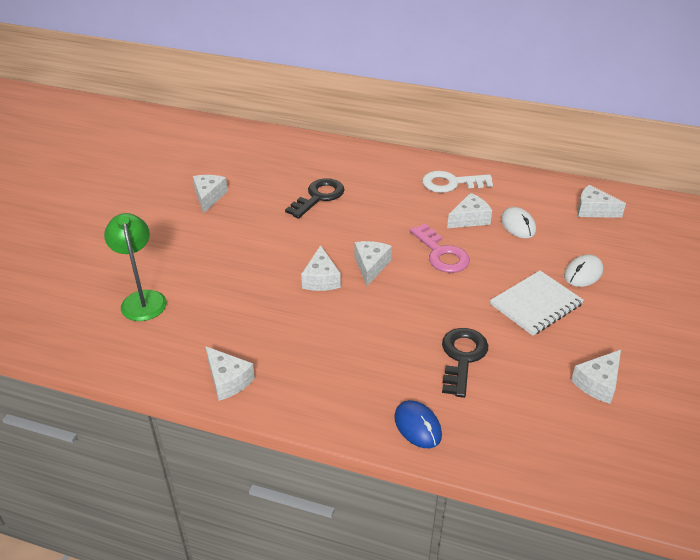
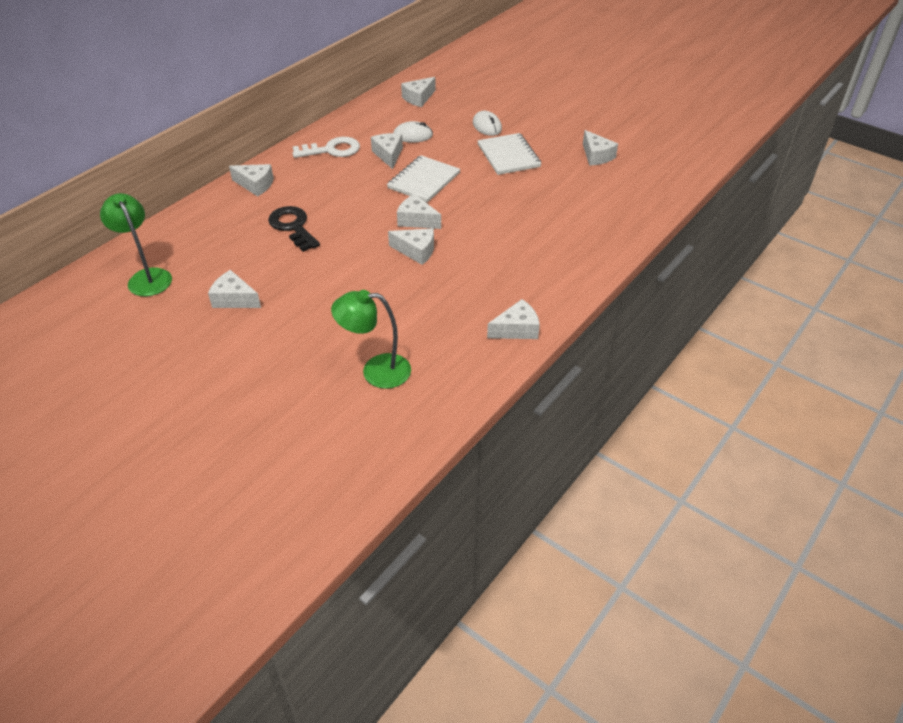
camera: 70 degrees left, 5 degrees up
(219, 150) = (147, 277): none -> green lamp
(366, 160) = (255, 185): none -> white cheese
(417, 426) = (605, 241): blue mouse -> none
(441, 254) = (424, 180): pink key -> white notebook
(451, 183) = (332, 150): white key -> white key turned 120 degrees counterclockwise
(462, 357) = (546, 203): black key -> none

